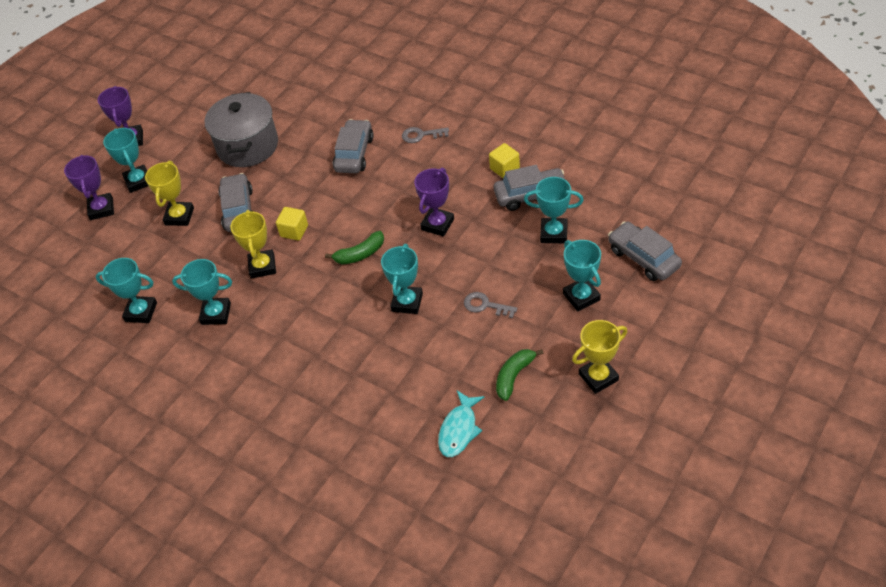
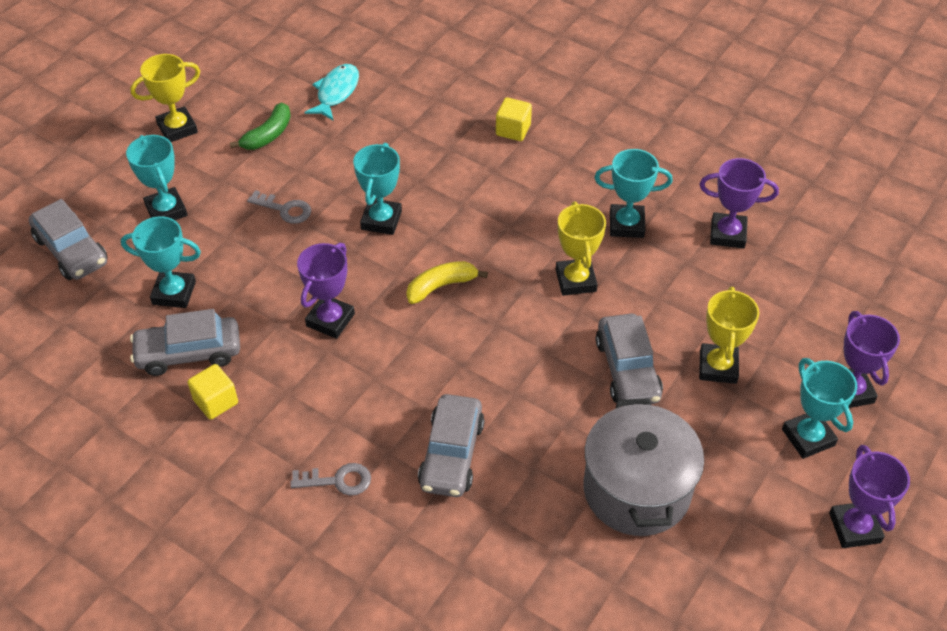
camera: 175 degrees right, 0 degrees up
(141, 312) = (727, 234): turquoise trophy -> purple trophy
(294, 231) = (537, 328): yellow cube -> yellow cube (513, 130)
(360, 254) = (441, 286): green banana -> yellow banana

